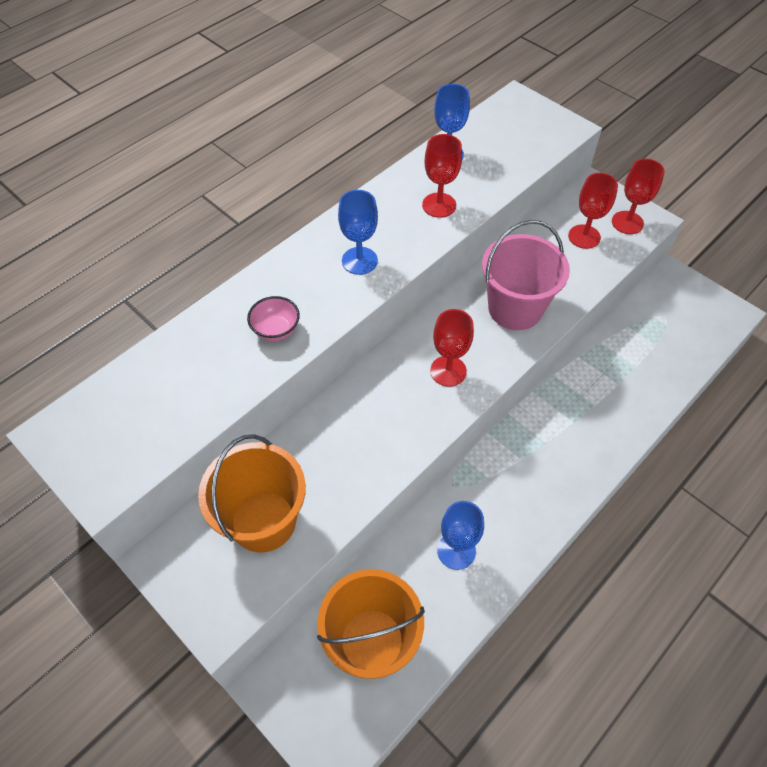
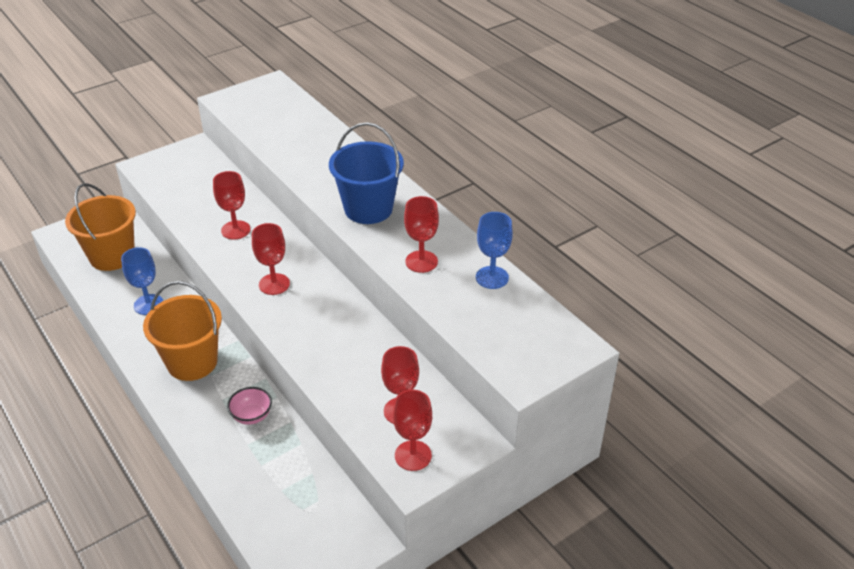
camera: 100 degrees right, 15 degrees down
(263, 521) = (196, 185): orange bucket -> orange bucket (192, 362)
(276, 330) = (314, 164): pink bowl -> pink bowl (252, 416)
(358, 439) = (235, 230): none -> red goblet
(359, 261) = (368, 209): blue goblet -> blue bucket
(515, 308) = (324, 337): pink bucket -> none

